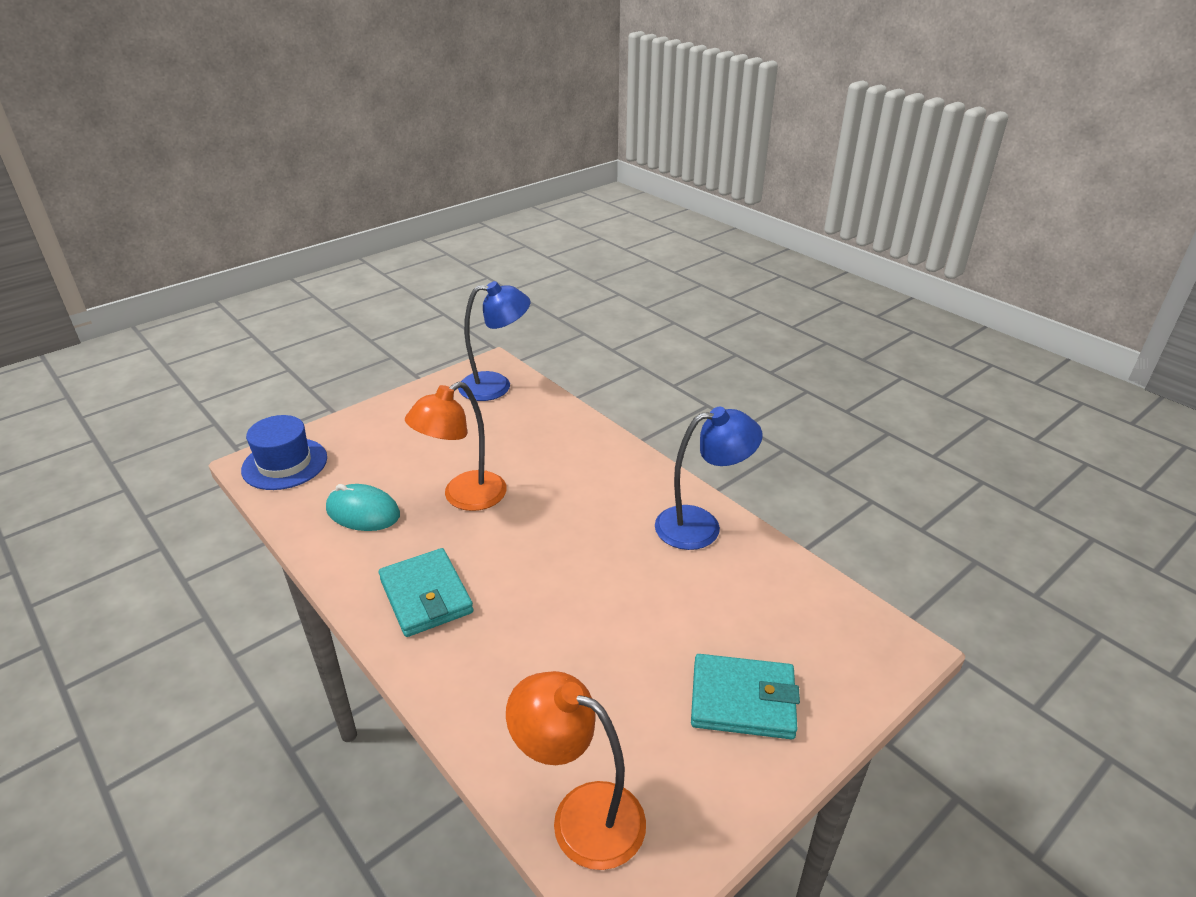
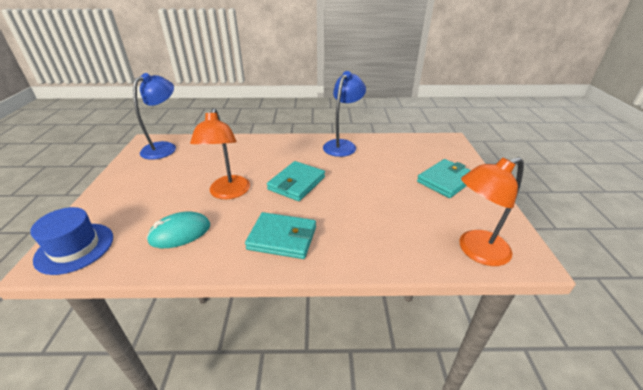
camera: 50 degrees left, 0 degrees up
(546, 540) = (296, 183): none -> turquoise wallet

